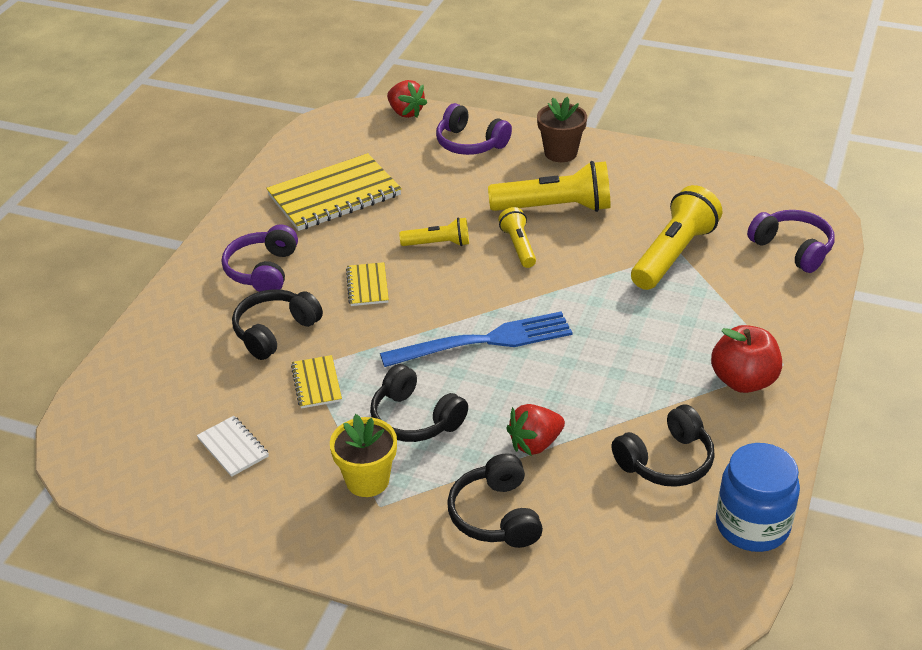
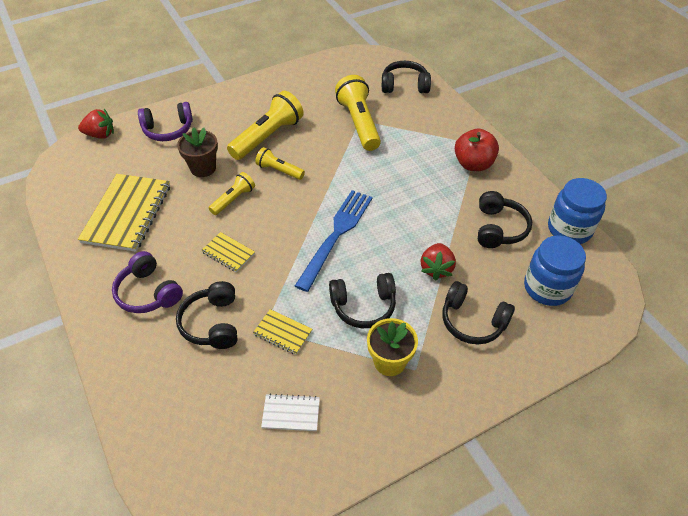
camera: 50 degrees left, 10 degrees up
(560, 153) = (228, 104): brown flower pot -> brown flower pot (203, 168)
(626, 554) = (547, 288): none -> blue jar
(792, 249) = (404, 85): purple headphones -> black headphones

